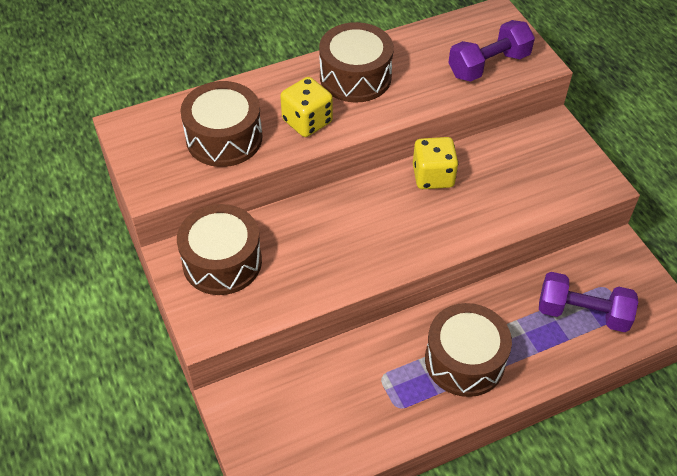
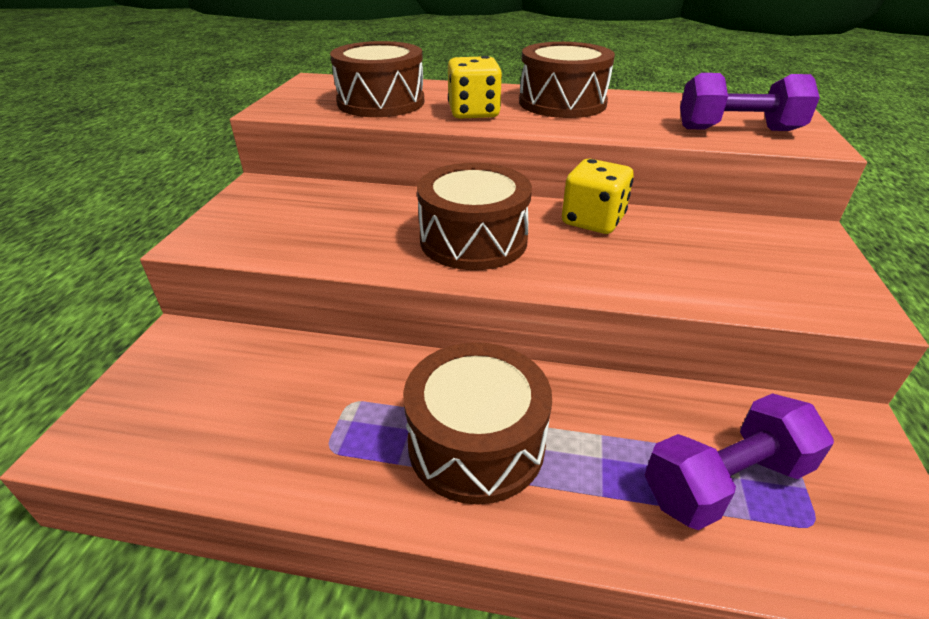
camera: 35 degrees right, 15 degrees down
(222, 262) = (289, 203): brown drum -> brown drum (473, 240)
(582, 313) = (725, 481): purple dumbbell -> purple dumbbell turned 75 degrees counterclockwise

